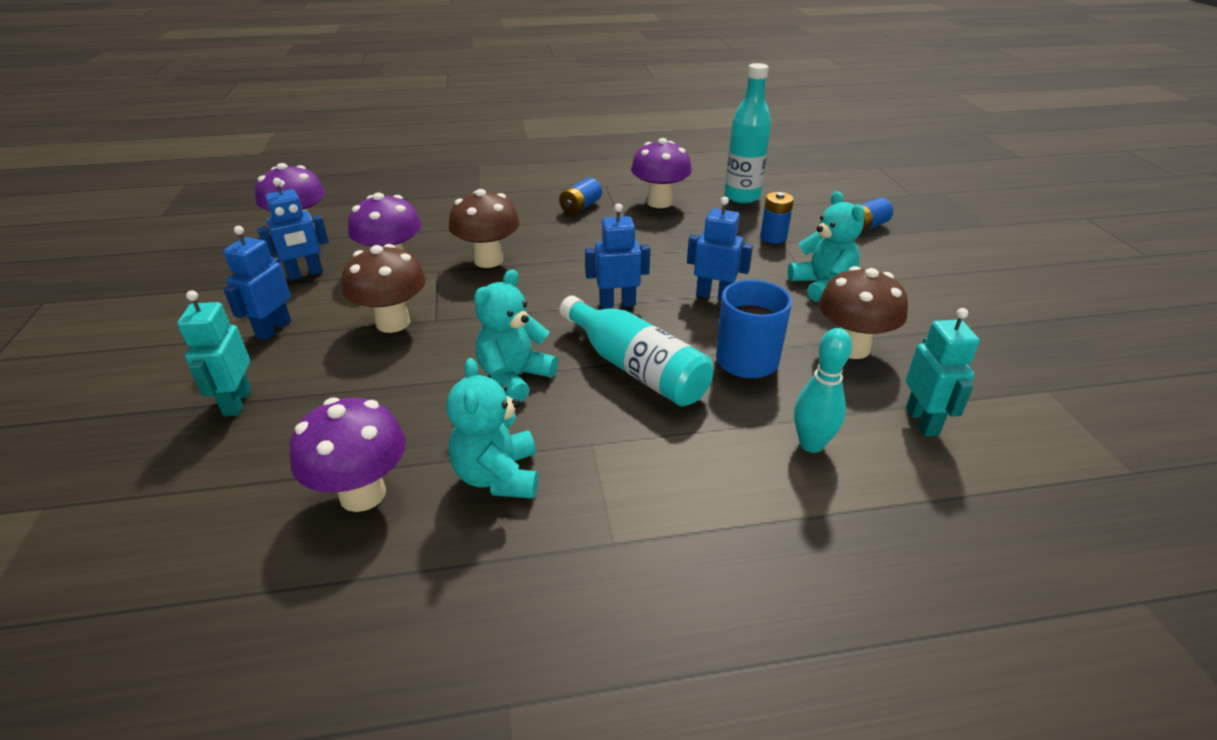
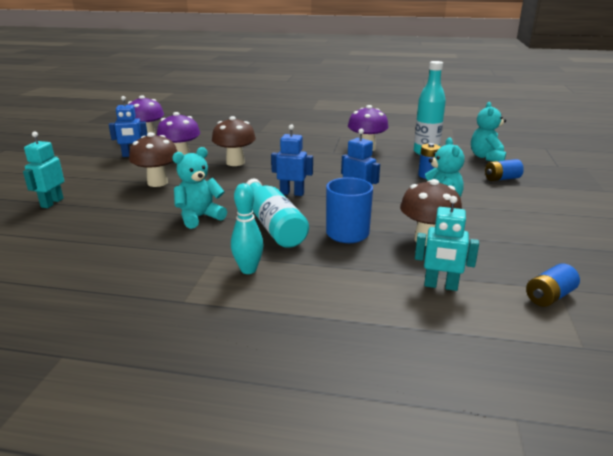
camera: 20 degrees right, 10 degrees down
(273, 329) = (96, 176): blue robot -> none
(362, 494) = (75, 251): purple mushroom -> none
(498, 476) = (149, 258): turquoise teddy bear -> turquoise teddy bear (486, 157)
(580, 207) = (314, 145): blue battery -> blue battery (549, 296)
(811, 444) = (350, 282): turquoise bowling pin -> turquoise bowling pin (248, 270)
(922, 421) = (440, 286): turquoise robot -> turquoise robot turned 90 degrees clockwise

